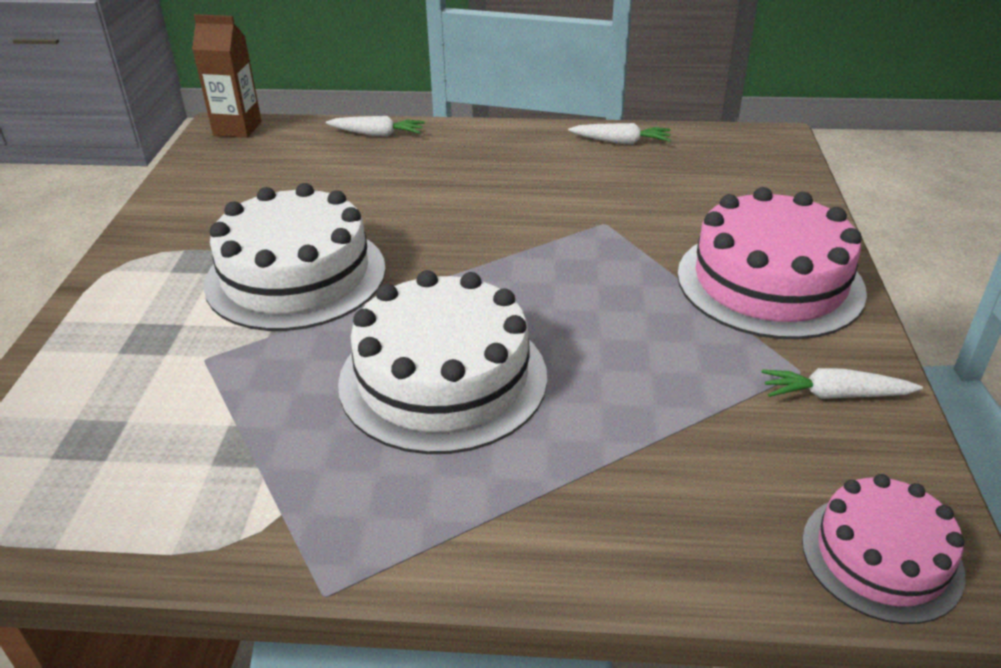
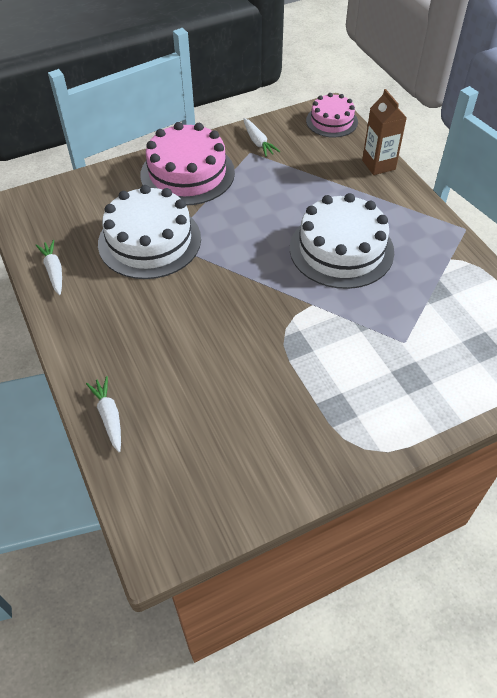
camera: 120 degrees left, 15 degrees up
(237, 128) = (149, 532): brown carton -> brown carton (378, 165)
(296, 276) = (313, 350): white cake -> white cake (149, 241)

